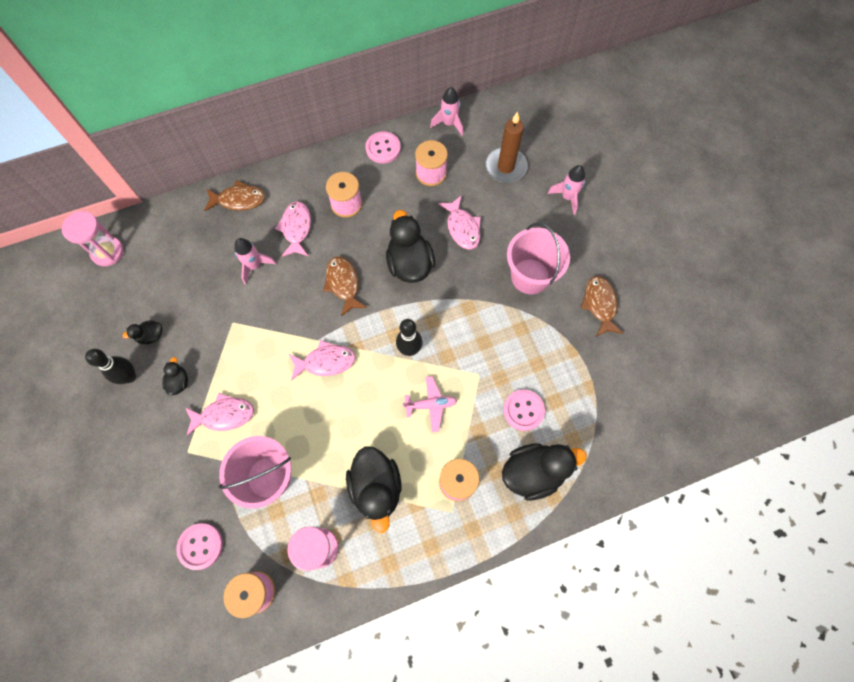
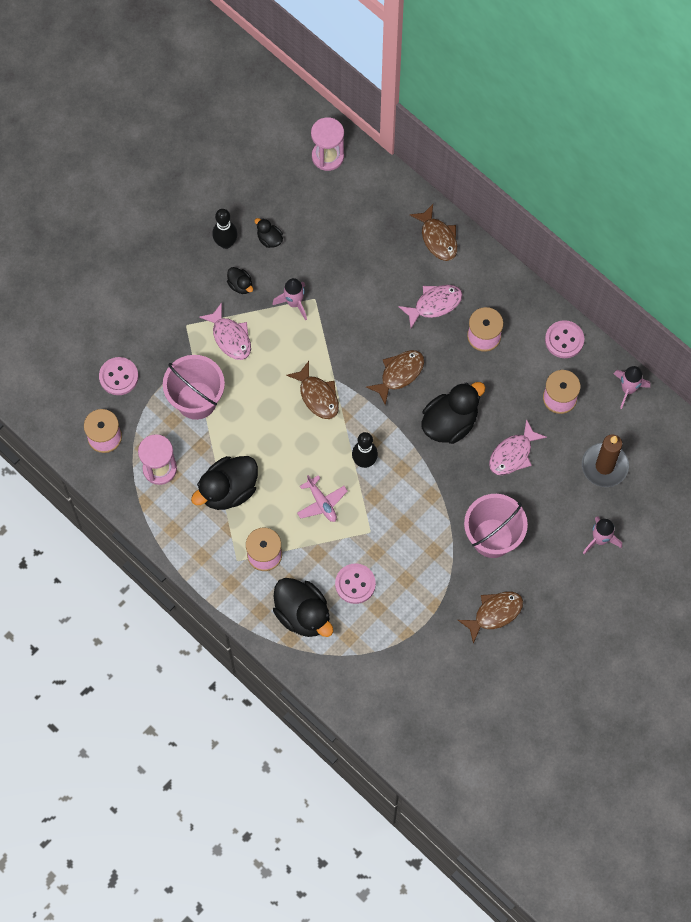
camera: 65 degrees right, 0 degrees up
(179, 382) = (240, 285): black duck -> black duck turned 75 degrees clockwise
(254, 266) = (378, 288): pink rocket -> pink rocket (294, 303)
(326, 362) = (317, 396): pink fish -> brown fish

